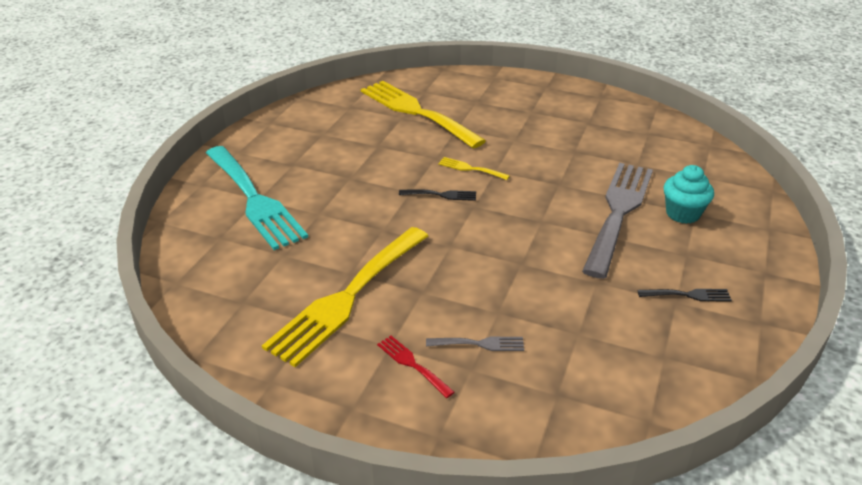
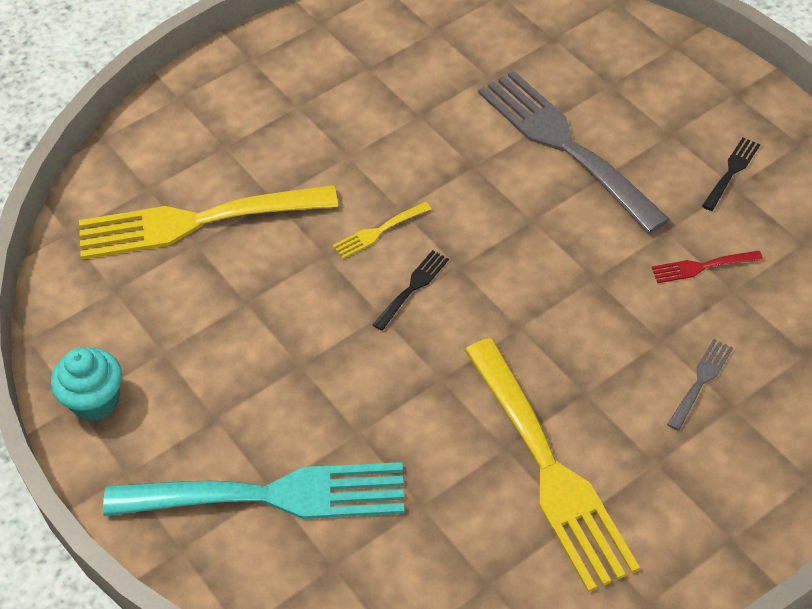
camera: 55 degrees left, 15 degrees up
(412, 364) = (697, 455): red fork -> red fork (701, 267)
(682, 214) = (604, 95): turquoise cupcake -> turquoise cupcake (95, 401)

